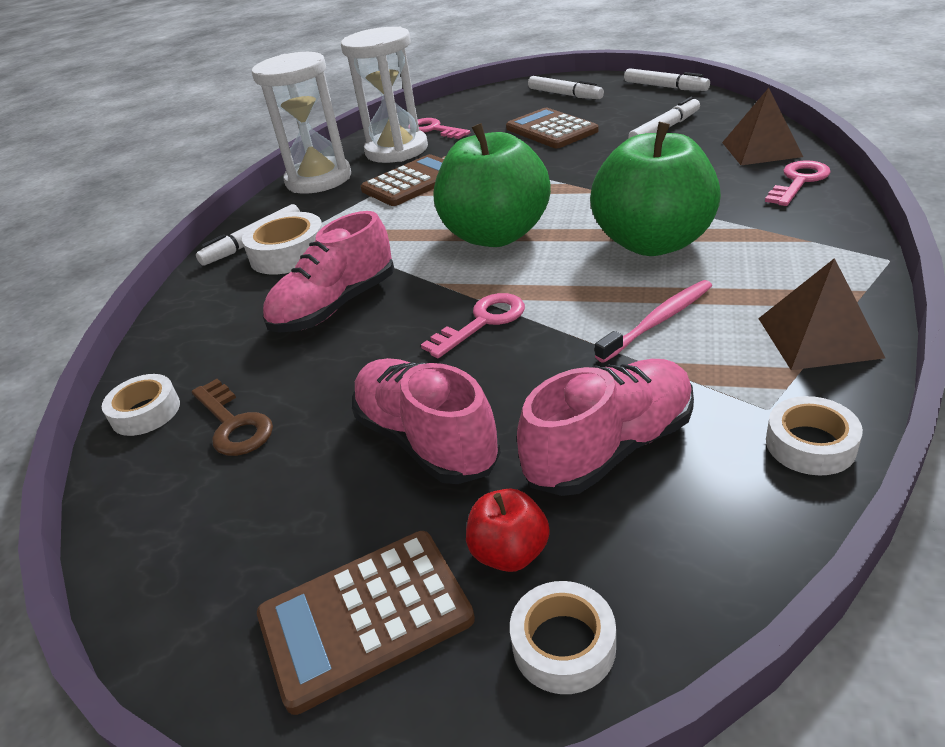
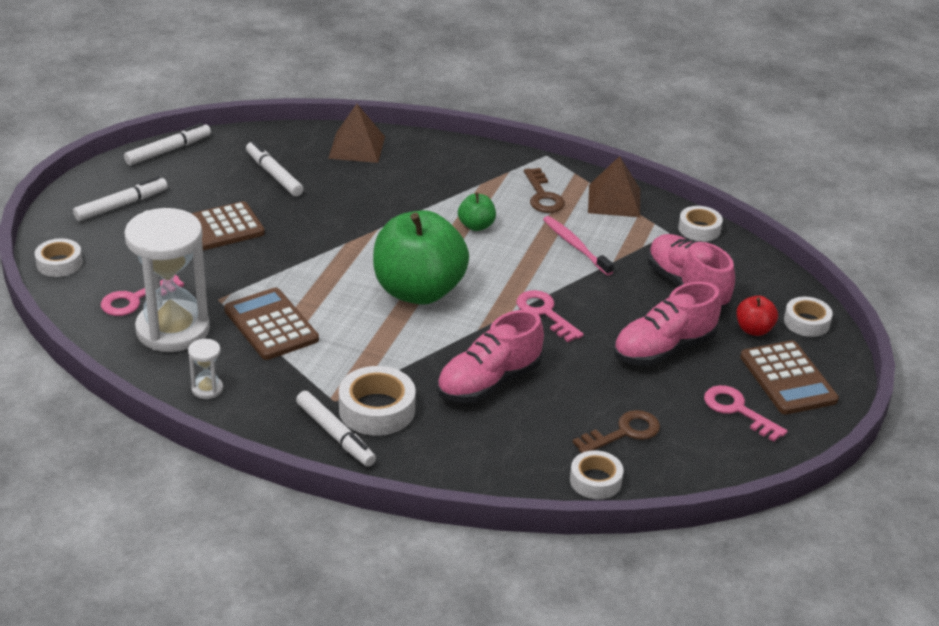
camera: 90 degrees left, 0 degrees up
(319, 179) = (207, 389): white hourglass -> white hourglass, size x0.41
(335, 306) = (489, 382): pink shoe -> pink shoe turned 90 degrees clockwise
(472, 98) = (59, 263): none -> white tape
(653, 243) = (476, 226): green apple -> green apple, size x0.43
(770, 275) = (543, 196): none -> brown key
(799, 181) = (424, 150): pink key -> pink key (737, 410)

